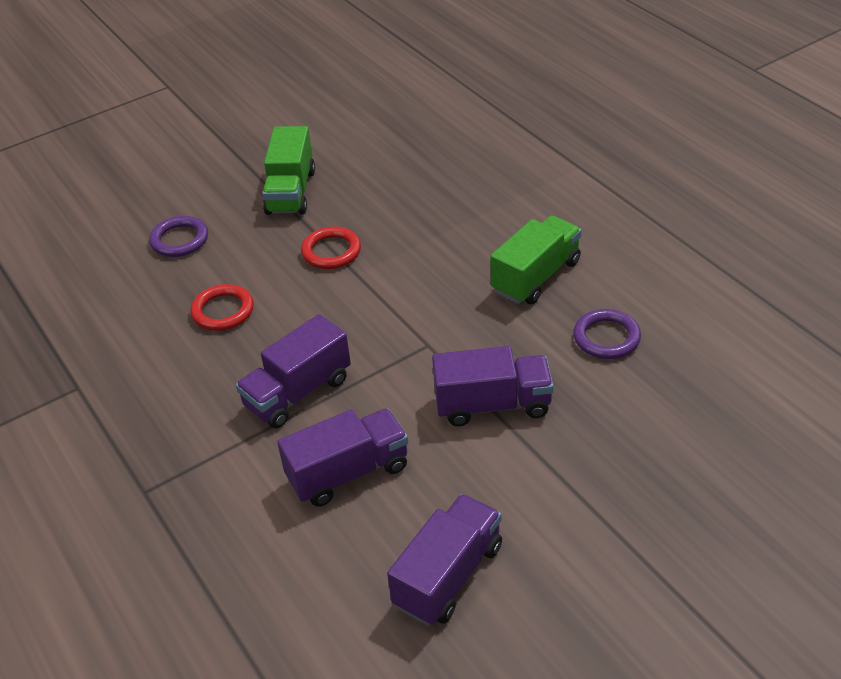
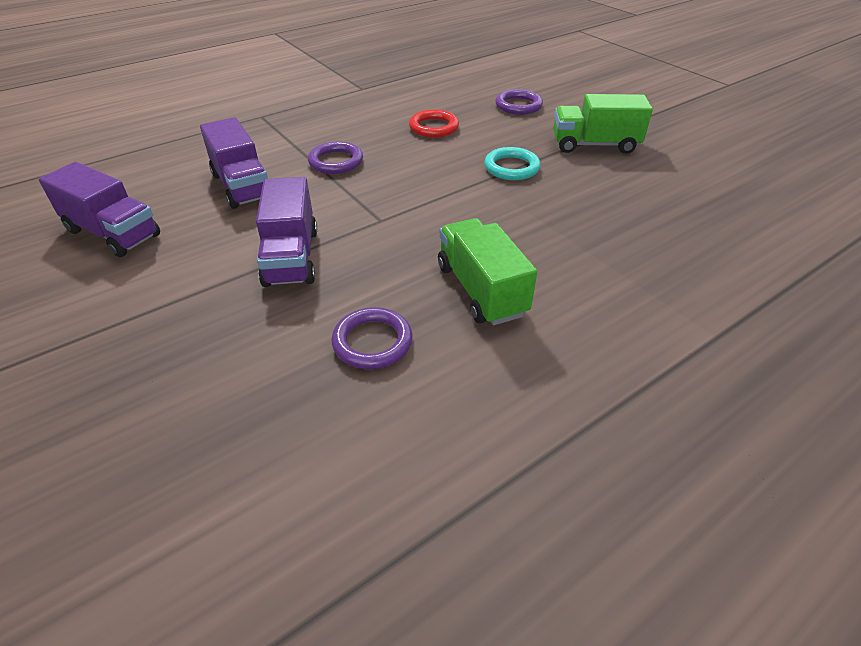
camera: 85 degrees right, 0 degrees up
(298, 392) = (336, 161): purple truck -> purple ring
(331, 251) = (511, 167): red ring -> turquoise ring
(536, 277) = (481, 290): green truck -> green truck turned 150 degrees counterclockwise

